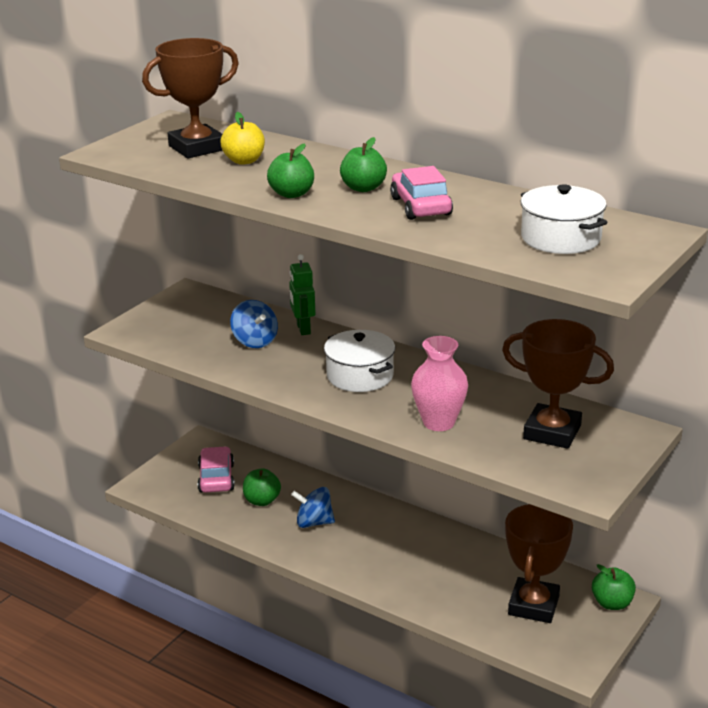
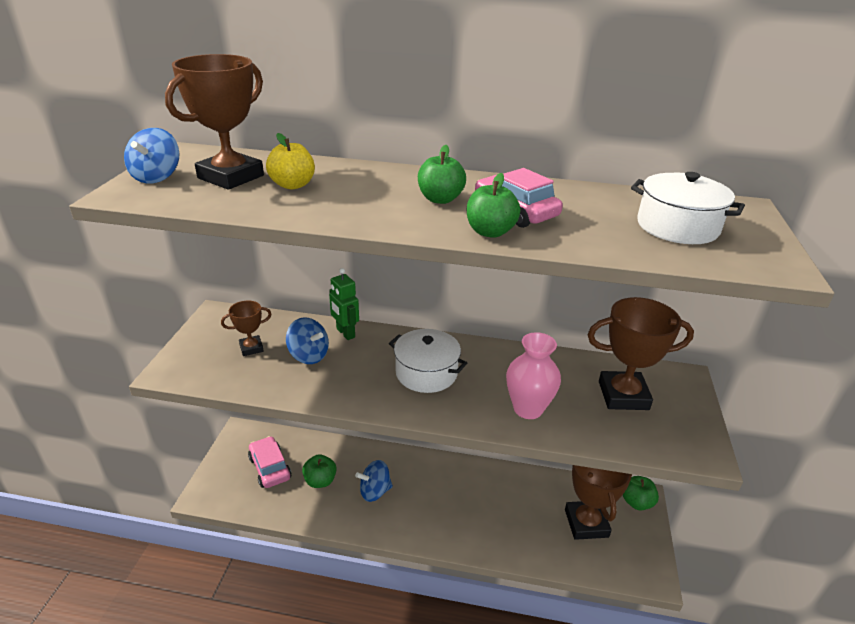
camera: 25 degrees left, 5 degrees up
(136, 141) = (157, 177): none -> blue spinning top
(204, 326) = (251, 348): none -> brown trophy
(291, 194) = (375, 215): green apple -> green apple (490, 232)

